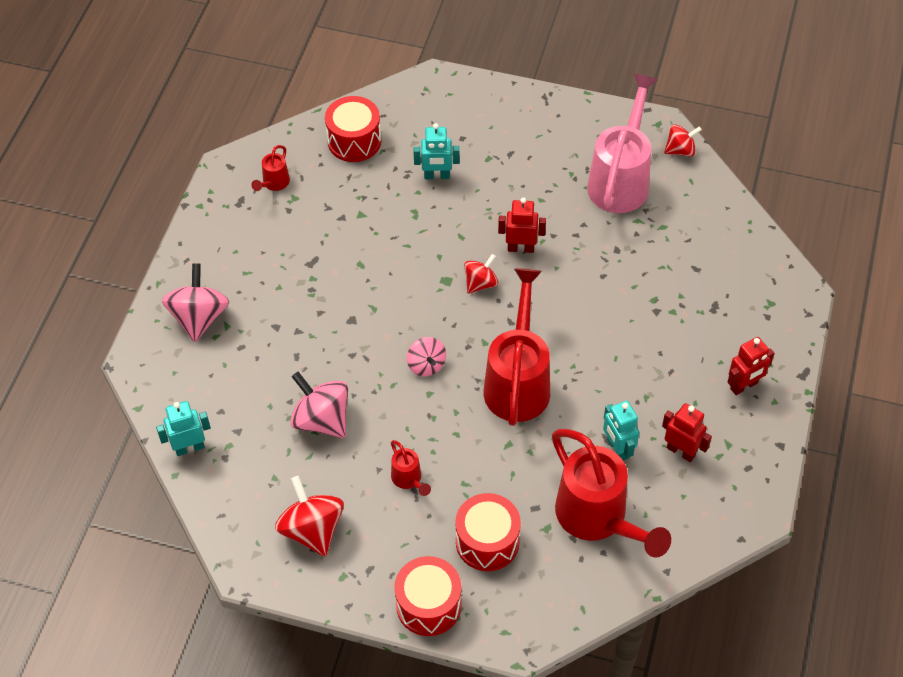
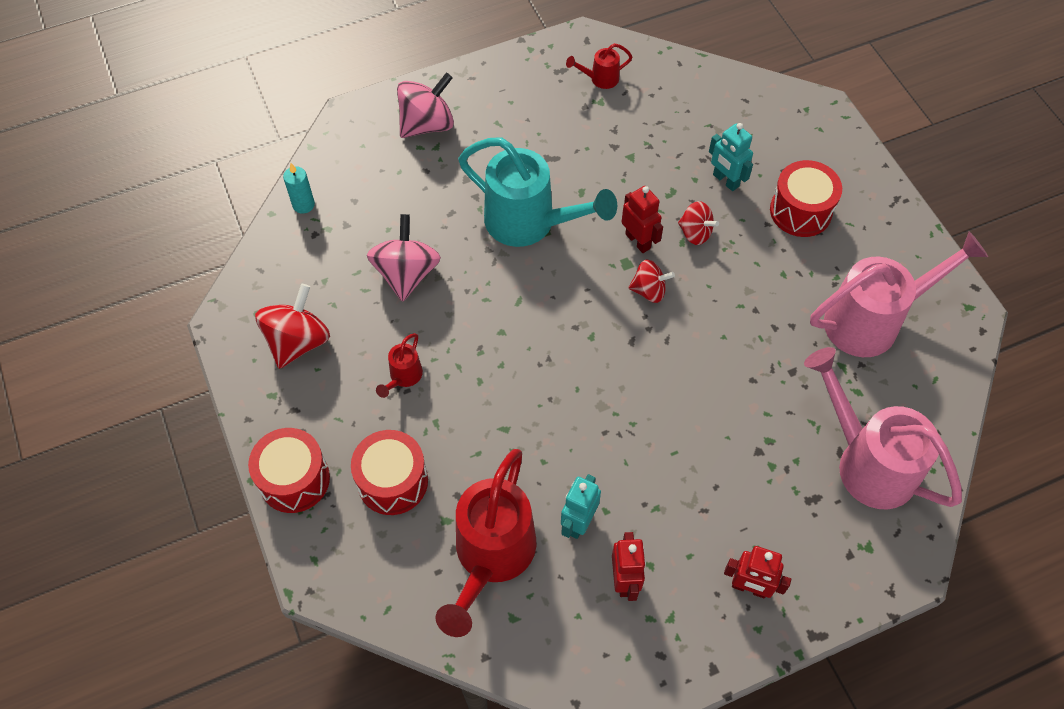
camera: 50 degrees right, 5 degrees up
(189, 447) = (303, 205): turquoise robot -> turquoise candle
(354, 141) = (698, 100): red drum -> red drum (800, 211)
(355, 314) = (529, 223): none -> turquoise watering can
(426, 365) = (527, 309): pink spinning top -> none
(518, 382) = (575, 391): red watering can -> none
(520, 248) = (716, 294): red robot -> red robot (638, 241)
(680, 150) = (960, 346): red spinning top -> red spinning top (695, 233)
(714, 259) = (867, 462): none -> pink watering can

